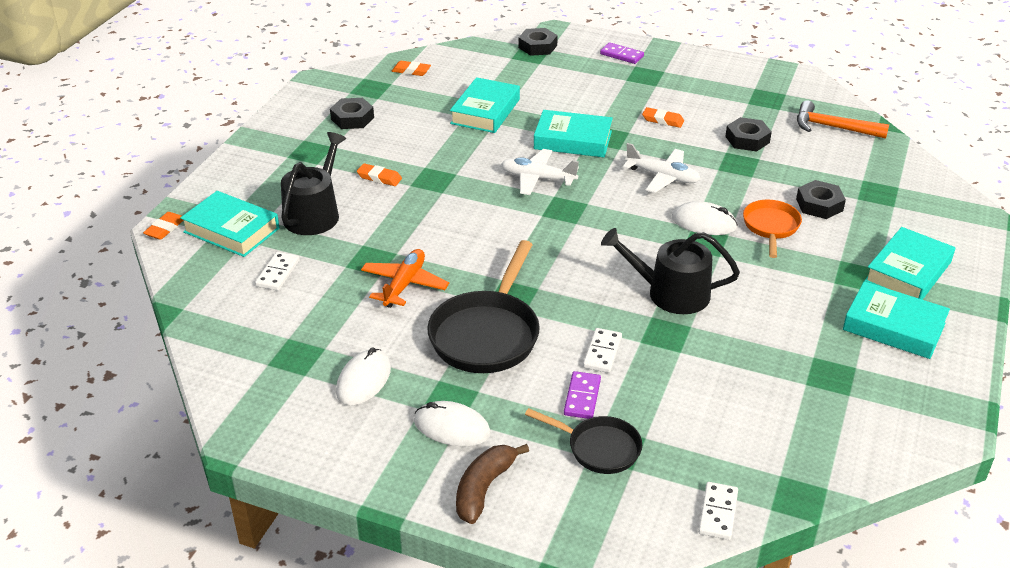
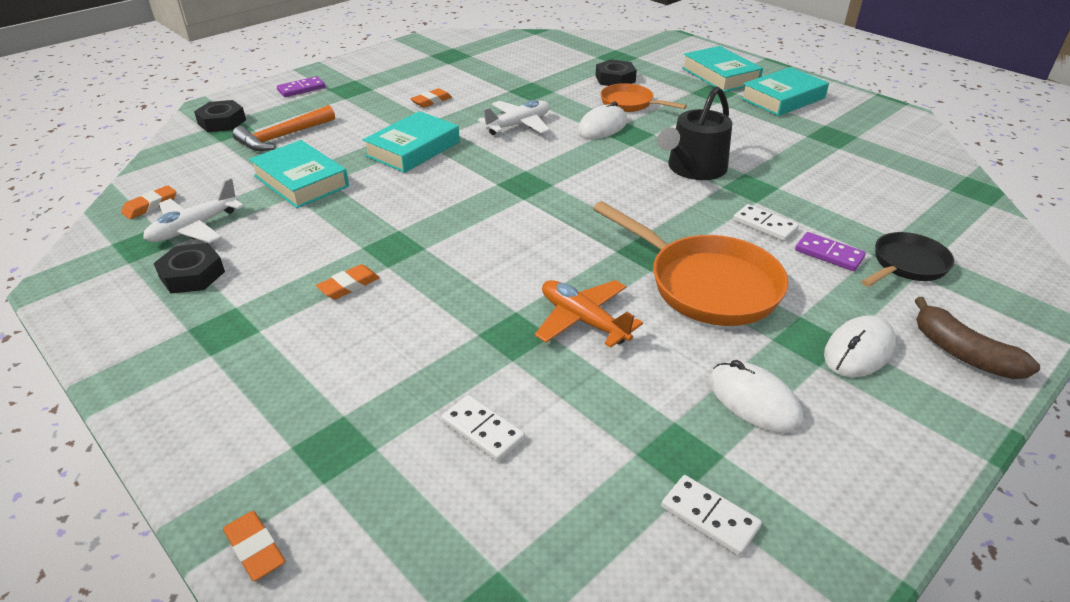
camera: 65 degrees left, 0 degrees up
(231, 230) = (336, 459): turquoise book -> none
(314, 213) = (373, 360): black watering can -> none
(487, 334) = (706, 285): black pan -> orange pan
(537, 178) = (459, 184): white plane -> white plane (194, 228)
(718, 513) = (997, 229): white domino -> white domino (710, 517)
(747, 139) = (500, 78): black nut -> none
(833, 127) = (518, 46): orange hammer -> orange hammer (283, 137)

